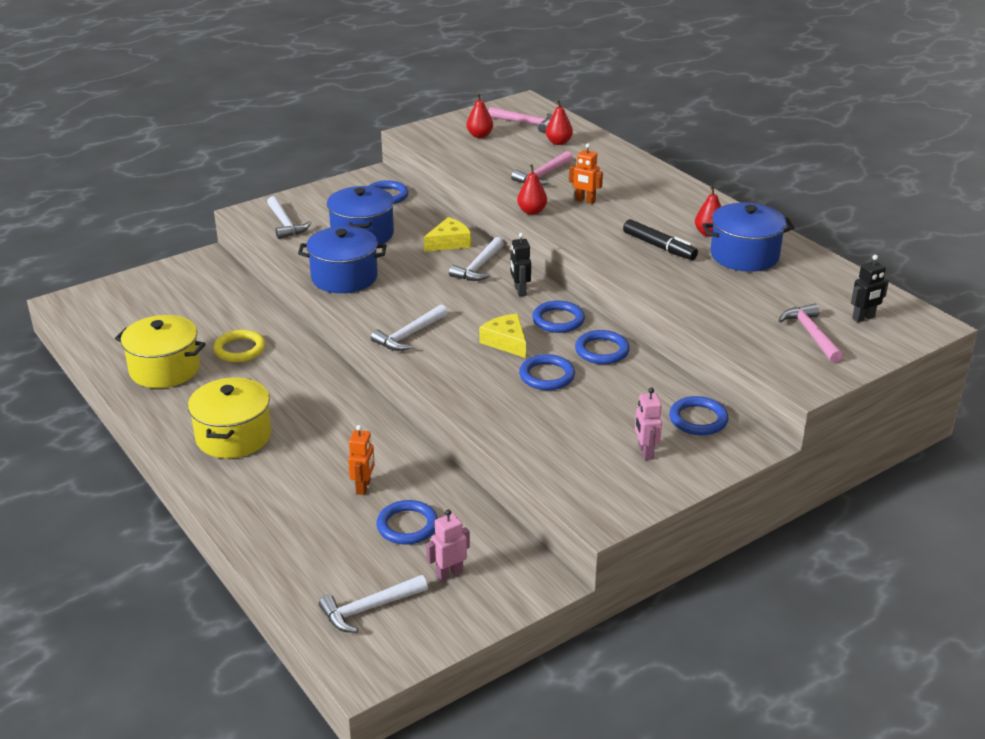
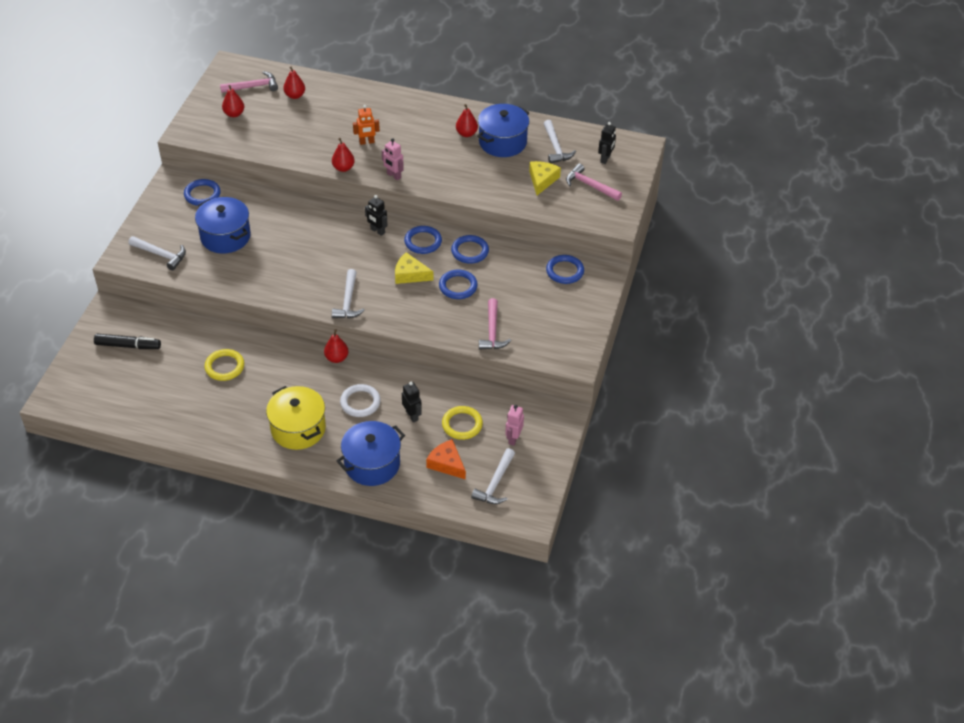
camera: 40 degrees left, 15 degrees up
(165, 369) = (194, 409): yellow pot -> none
(326, 446) = (360, 402): none -> white ring
(340, 555) = (446, 463): none -> orange cheese
(344, 277) = (256, 278): blue pot -> blue pot (372, 464)
(355, 394) = (336, 358): none -> red pear
(363, 487) = (412, 415): orange robot -> black robot
(407, 526) = (462, 424): blue ring -> yellow ring
(449, 243) = (291, 214): yellow cheese -> yellow cheese (542, 180)
(479, 267) = (332, 225): white hammer -> white hammer (556, 147)
(542, 175) = (317, 132): pink hammer -> pink hammer (492, 331)
(645, 452) = (559, 308): pink robot -> pink robot (393, 176)
(659, 247) = (449, 159): black marker -> black marker (128, 345)

